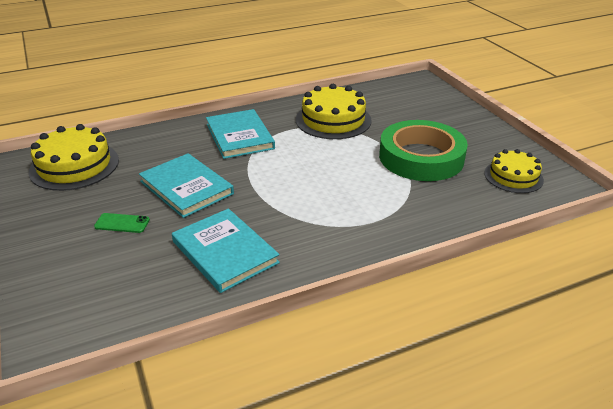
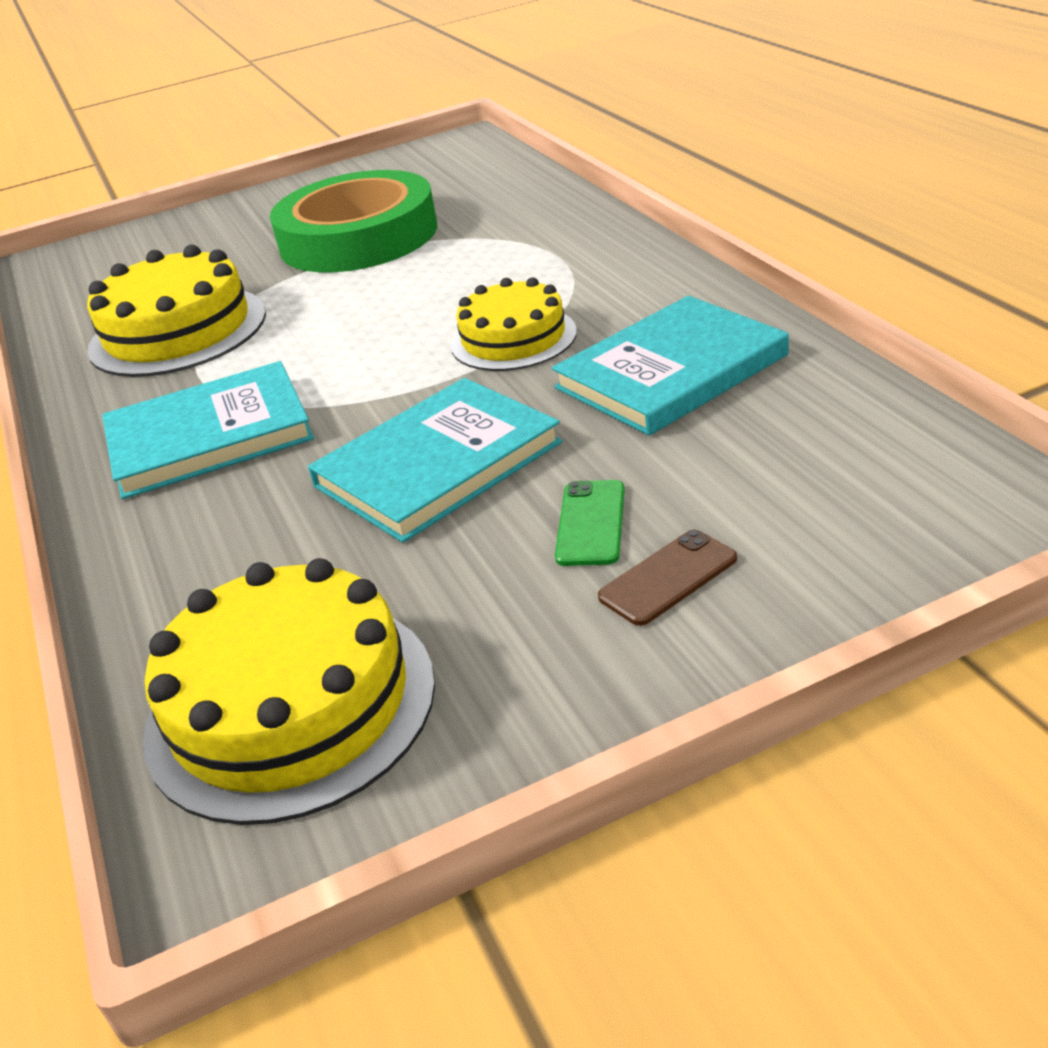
camera: 85 degrees left, 0 degrees up
(76, 240) = (668, 578): none -> brown phone
(513, 176) = (431, 172): yellow cake -> yellow cake (513, 338)

